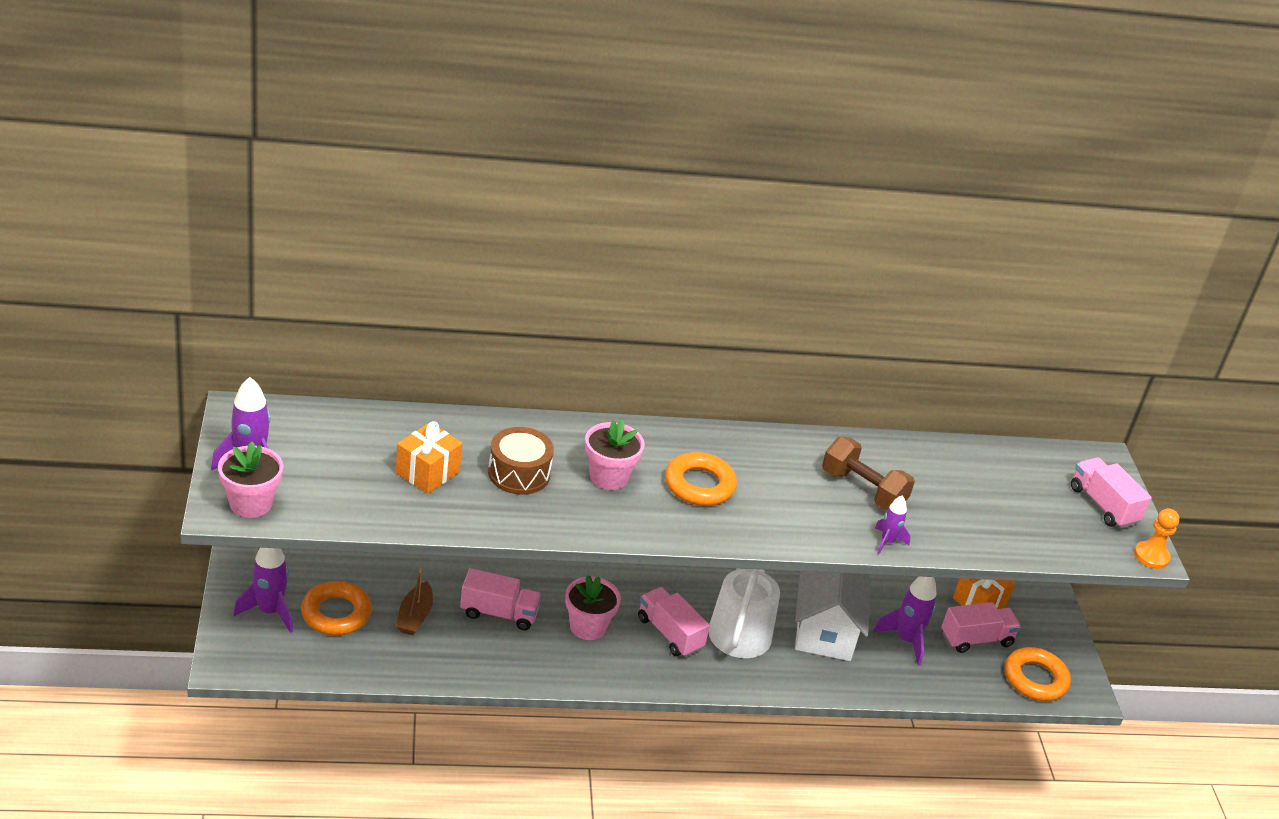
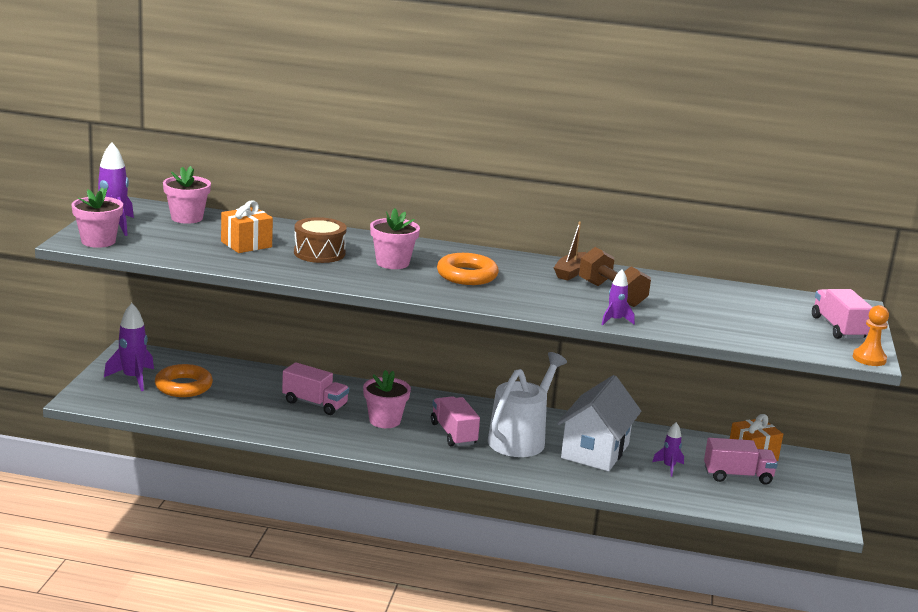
camera: 20 degrees right, 15 degrees down
(328, 428) = (187, 218): none -> pink flower pot
(414, 616) = (245, 396): brown boat -> brown boat (571, 272)
(906, 640) = (669, 467): purple rocket -> purple rocket, size x0.58
(1035, 679) = (783, 507): orange ring -> none

